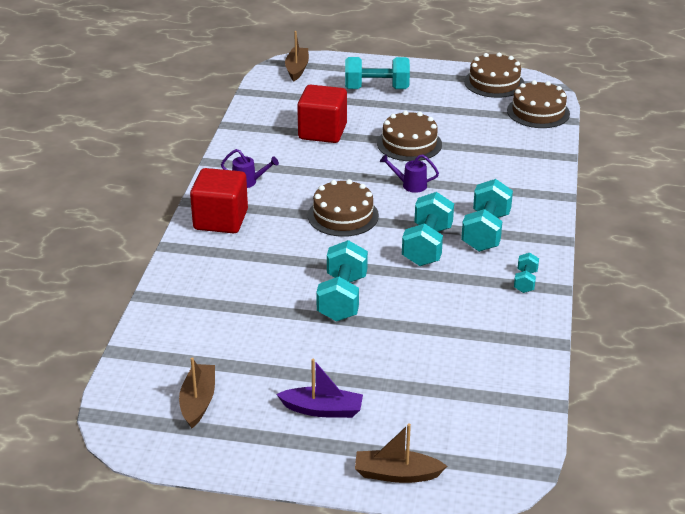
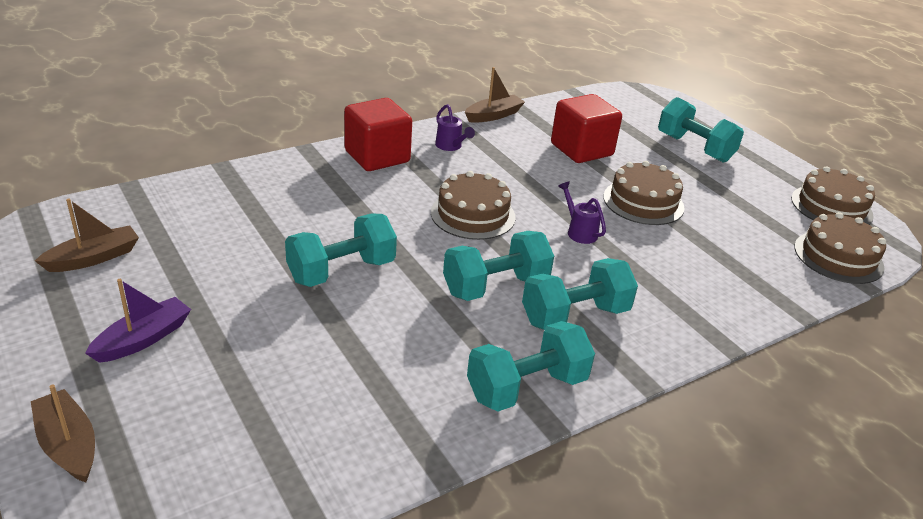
camera: 45 degrees right, 0 degrees up
(297, 69) = (649, 100): brown boat -> brown boat (493, 115)
(322, 410) = (143, 339): purple boat -> purple boat turned 105 degrees counterclockwise
(525, 281) = (526, 387): turquoise dumbbell -> turquoise dumbbell, size x1.94

